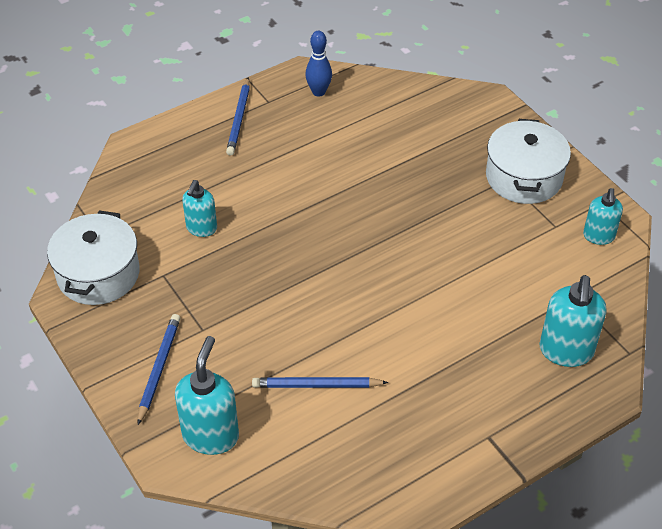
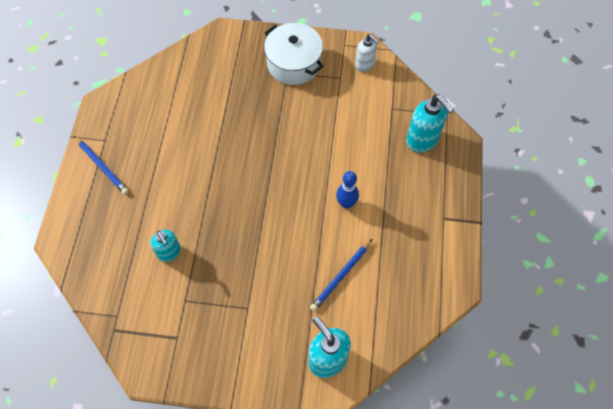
camera: 50 degrees left, 15 degrees up
(98, 274) = (147, 338): white pot -> none
(159, 369) = (254, 354): blue pencil -> none
(319, 92) = (126, 108): blue bowling pin -> blue bowling pin (346, 203)
(598, 236) = (365, 65): turquoise soap dispenser -> white soap dispenser

